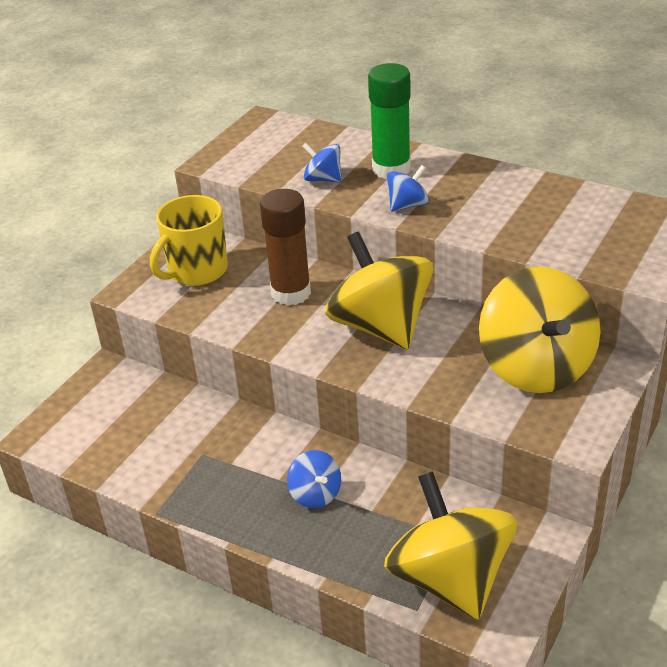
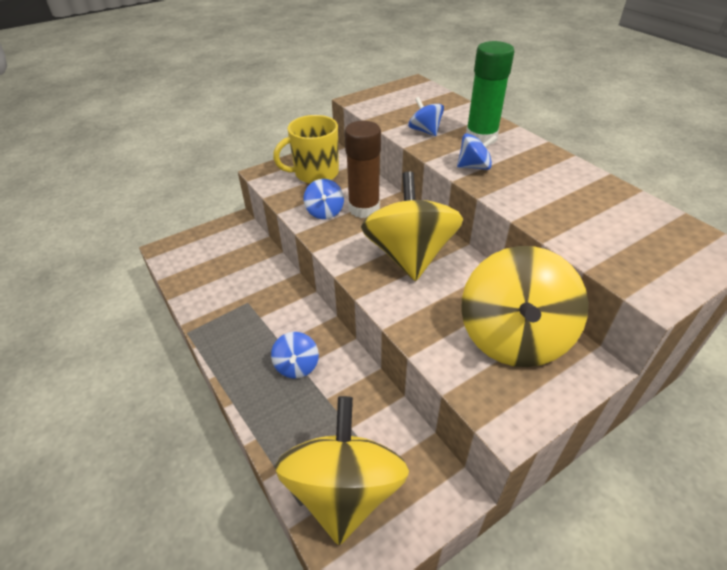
camera: 25 degrees right, 5 degrees up
(247, 312) = (324, 212): none -> blue spinning top

